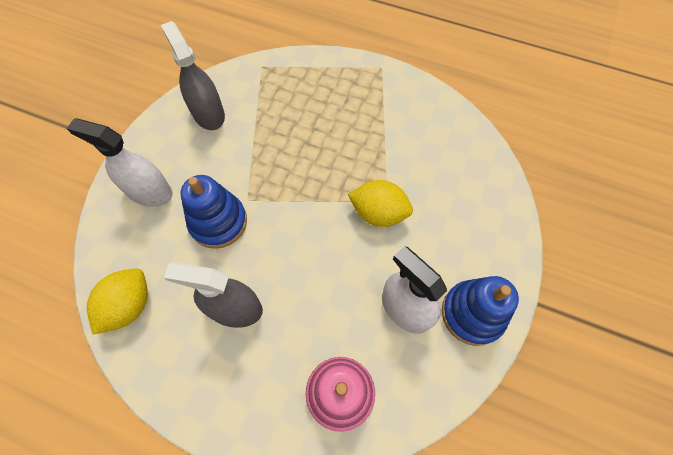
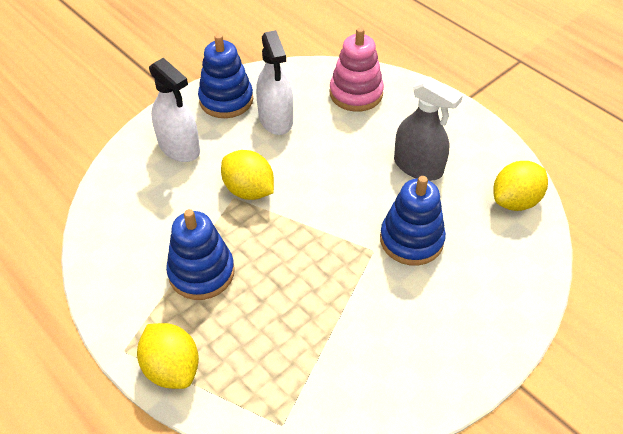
camera: 155 degrees left, 15 degrees down
(149, 192) = (481, 299): white spray bottle -> white spray bottle (179, 147)
(208, 114) = (384, 375): grey spray bottle -> none
(345, 69) = (172, 368): none -> yellow lemon
(368, 131) = (201, 272): none -> blue stacking toy

